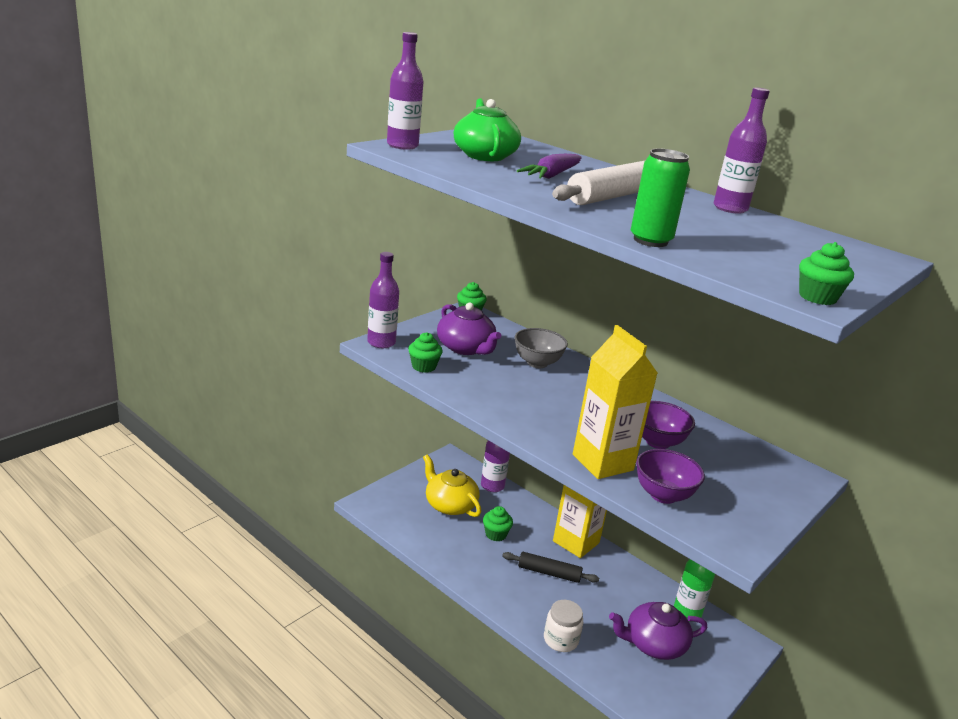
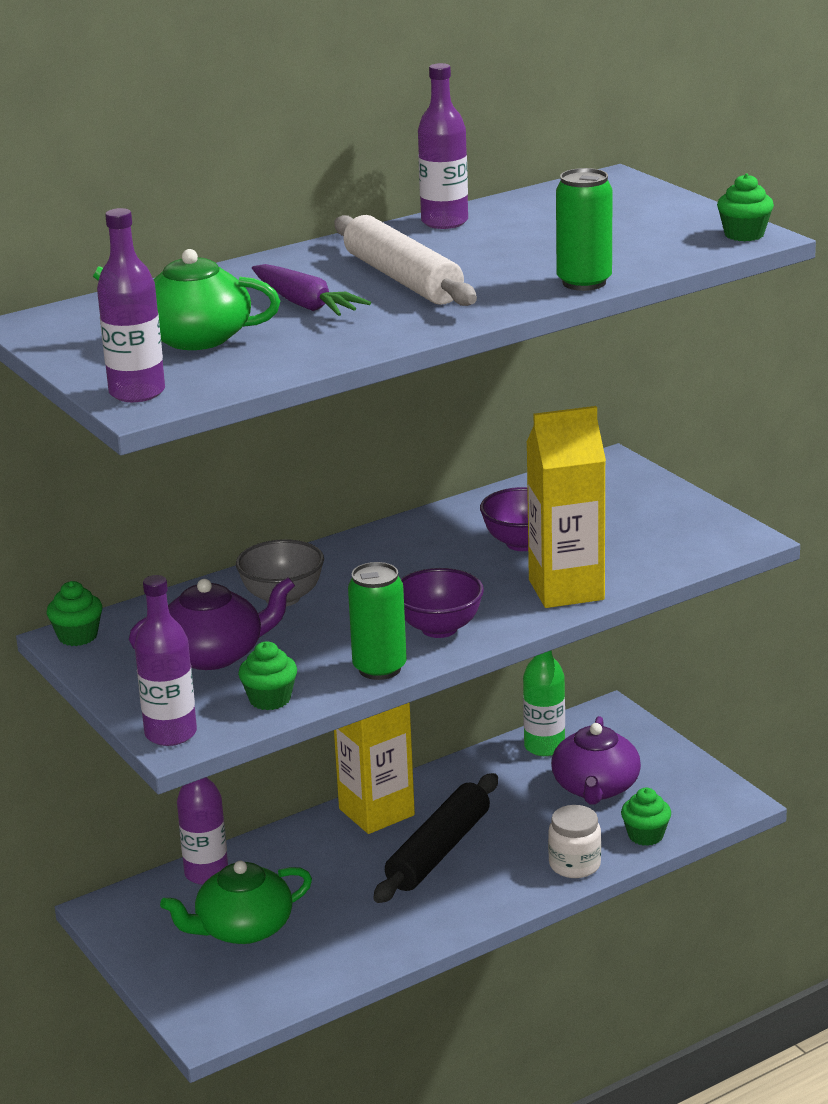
camera: 70 degrees left, 0 degrees up
(450, 504) = (243, 928): yellow teapot -> green teapot
(469, 398) = (379, 668): none -> green can
(495, 534) = (335, 889): green cupcake -> green cupcake (645, 835)
(549, 573) = (438, 851): black rolling pin -> black rolling pin, size x1.52
(663, 495) = (641, 562): purple bowl -> purple bowl (439, 628)

